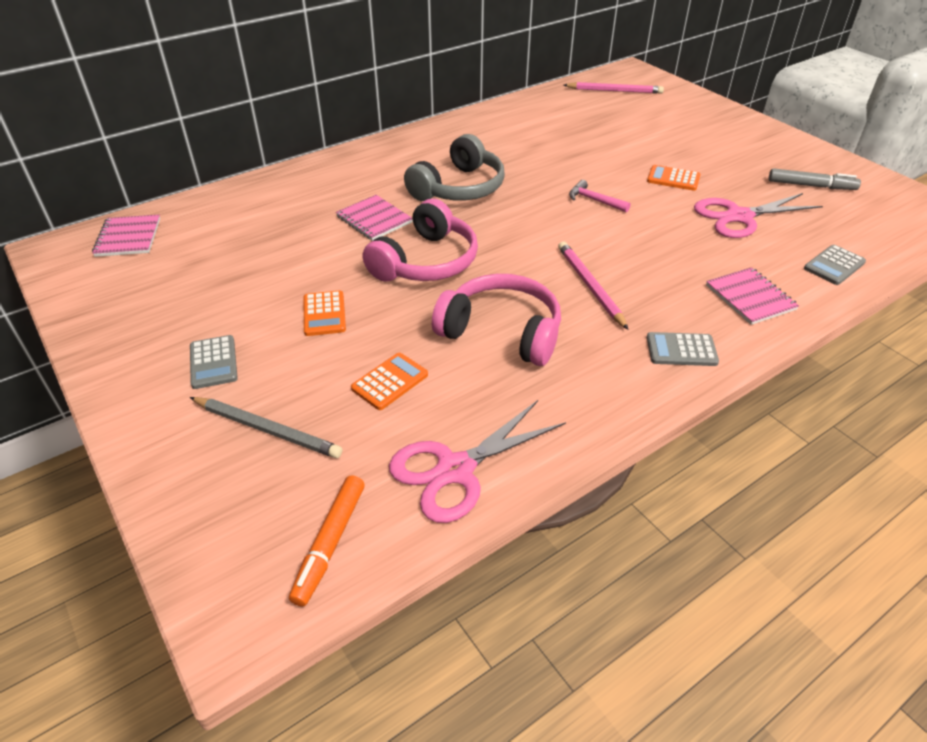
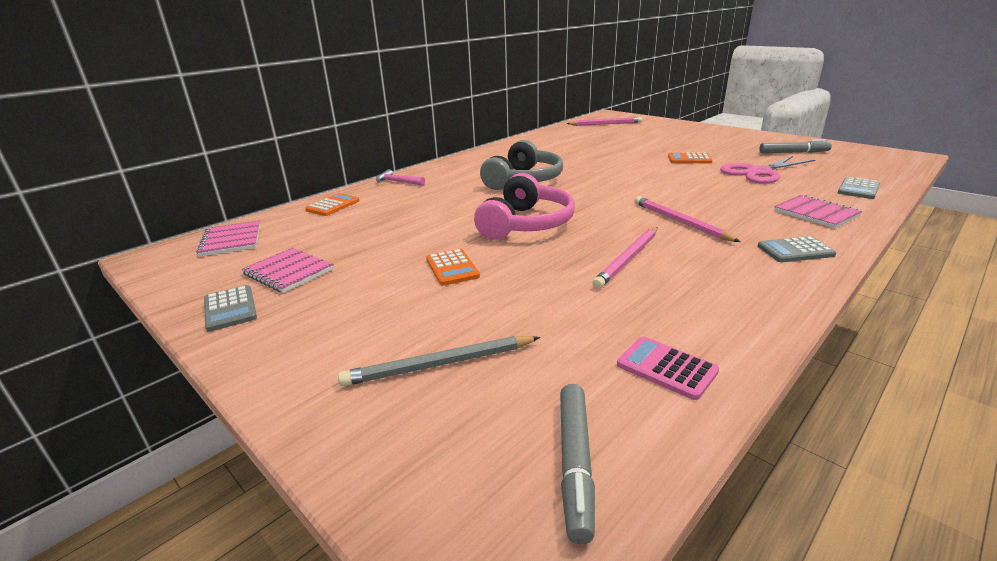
camera: 10 degrees left, 15 degrees down
(213, 362) = (354, 318): grey calculator -> grey calculator (230, 309)
(267, 429) = (440, 364): grey pencil -> grey pencil turned 150 degrees clockwise
(330, 543) = (575, 463): orange marker -> grey marker
(374, 219) = (462, 204): pink notebook -> pink notebook (288, 272)
(390, 382) = (548, 307): orange calculator -> orange calculator (333, 205)
(455, 469) = (666, 368): pink scissors -> pink calculator
(502, 331) = (628, 259): pink headphones -> pink pencil
(594, 200) = (639, 176): pink hammer -> pink hammer (398, 182)

